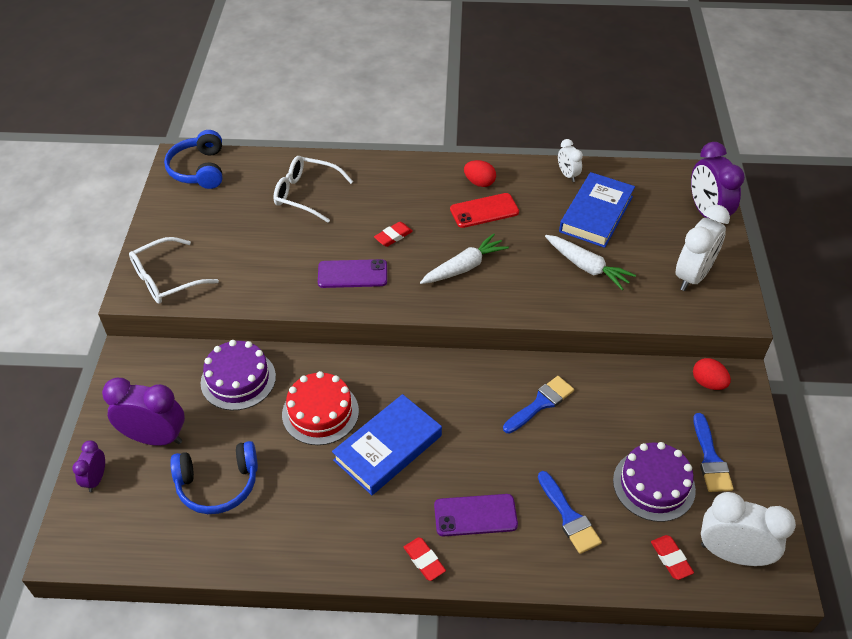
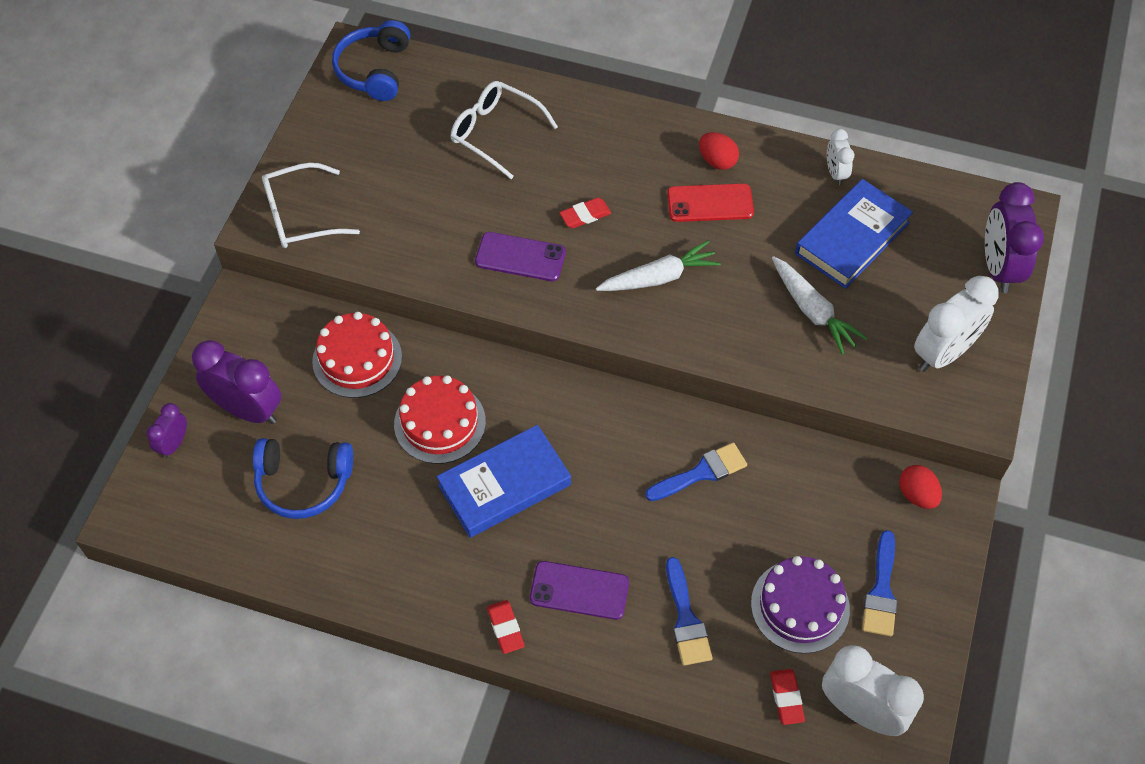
camera: 15 degrees right, 10 degrees up
(238, 379) = (357, 359): purple cake -> red cake

